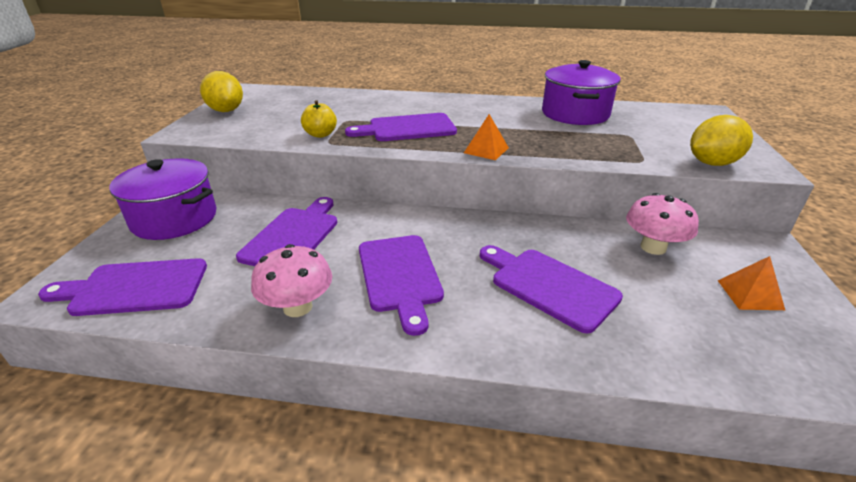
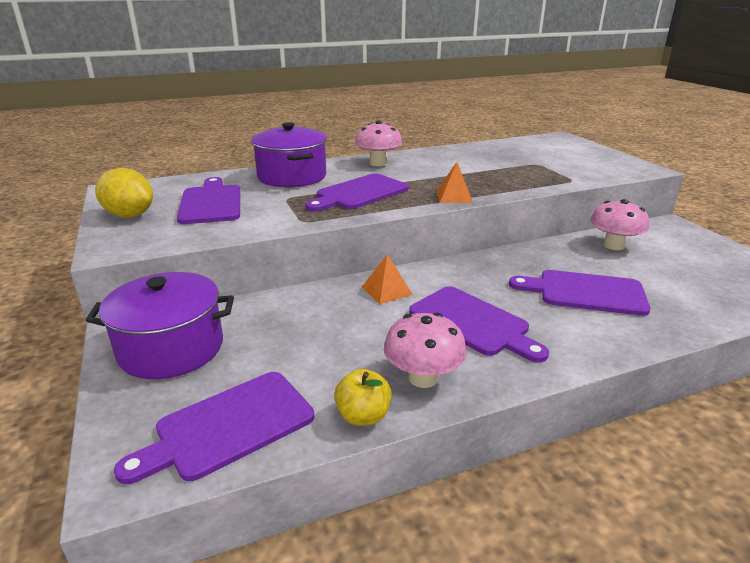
camera: 30 degrees left, 5 degrees down
(293, 236) = (332, 322): purple cutting board -> purple cutting board (211, 203)
(320, 134) = (283, 216): yellow apple -> yellow apple (363, 416)
(466, 104) = (378, 163): none -> pink mushroom
(575, 114) = (476, 155): purple pot -> purple pot (292, 177)
(712, 163) = (614, 172): yellow lemon -> none
(750, 294) = (699, 258): orange pyramid -> orange pyramid (387, 290)

